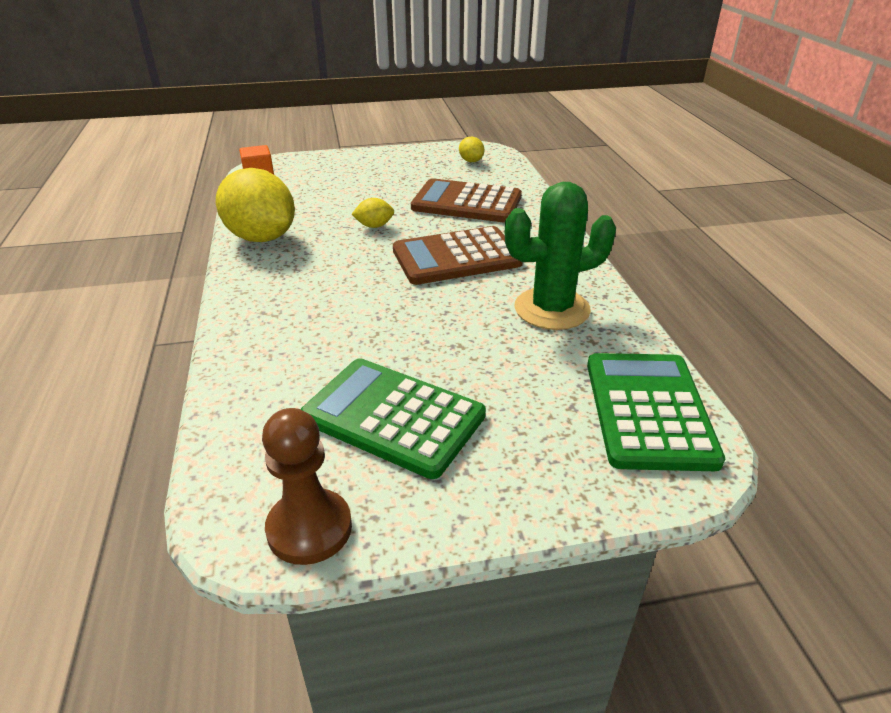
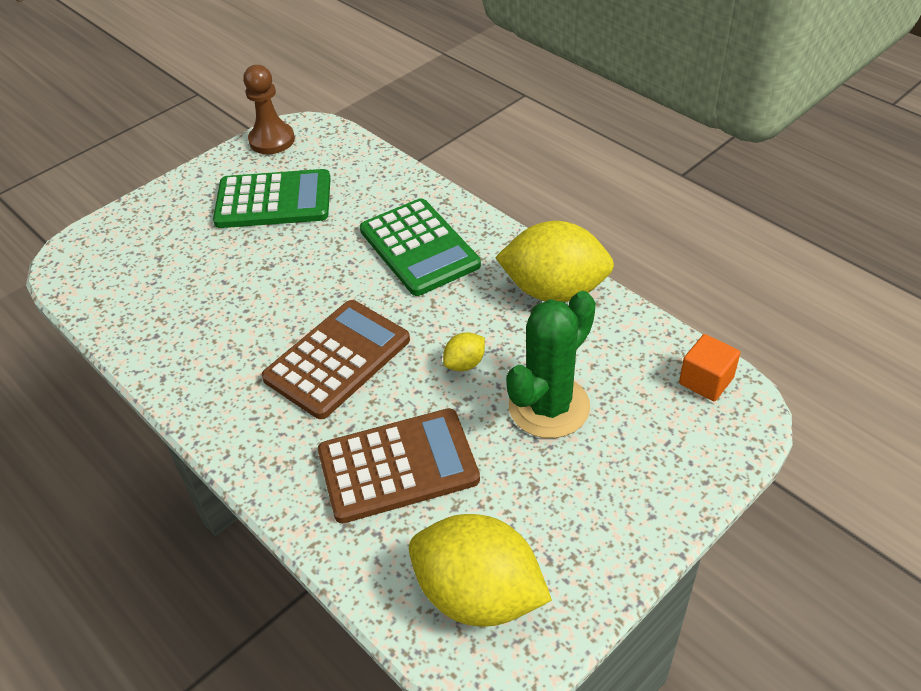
camera: 150 degrees right, 10 degrees up
(471, 161) = (478, 595): yellow lemon -> yellow lemon, size x2.31
(552, 309) = (207, 335): green cactus -> green cactus (549, 407)
(648, 410) = (103, 276): green calculator -> green calculator (419, 248)

